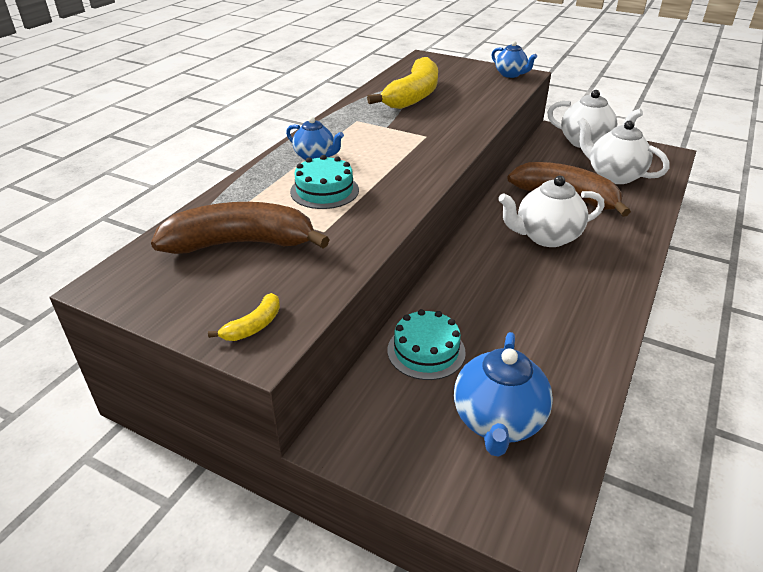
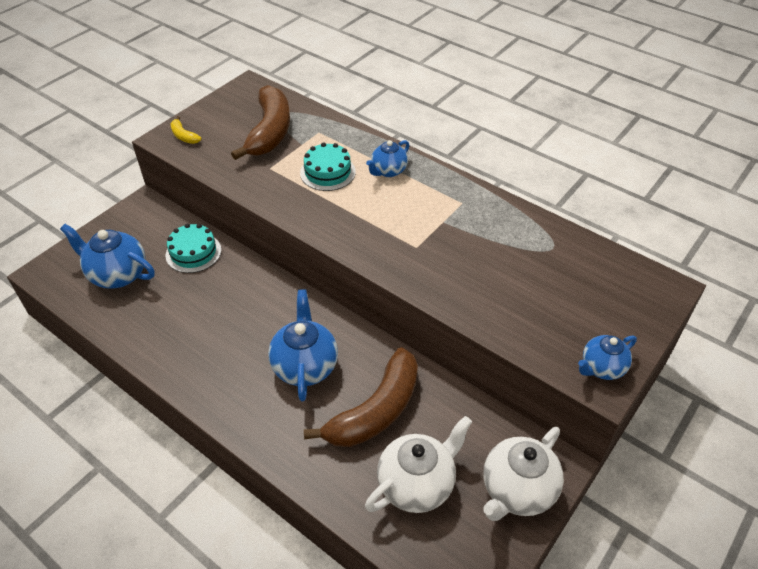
camera: 100 degrees right, 10 degrees up
(413, 96) = (526, 254): yellow banana -> none
(546, 237) = (305, 366): white teapot -> blue teapot

